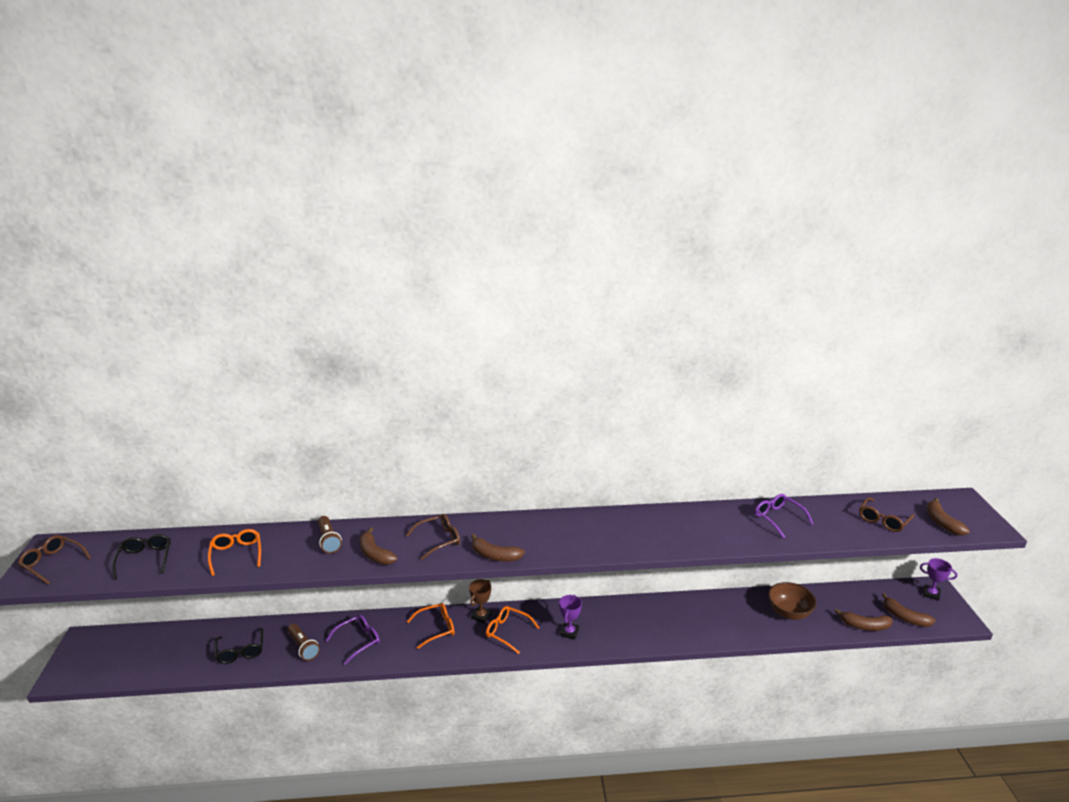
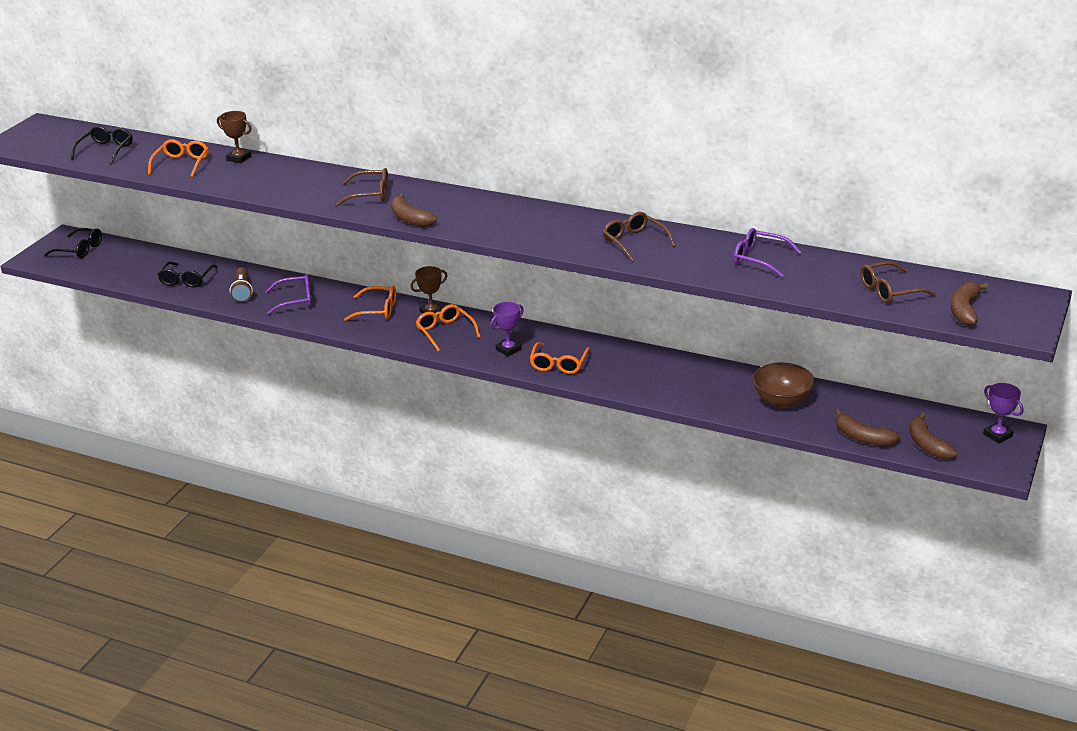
camera: 30 degrees right, 5 degrees up
(52, 563) = (34, 136): brown glasses -> brown glasses (634, 242)
(108, 650) = (80, 249): none -> black glasses
(288, 534) = (239, 158): none -> brown trophy
(328, 540) = (269, 171): brown flashlight -> none
(375, 554) = (300, 191): brown banana -> none
(617, 634) = (558, 364): none -> orange glasses
(778, 518) = (759, 259): purple glasses -> purple glasses turned 60 degrees counterclockwise

